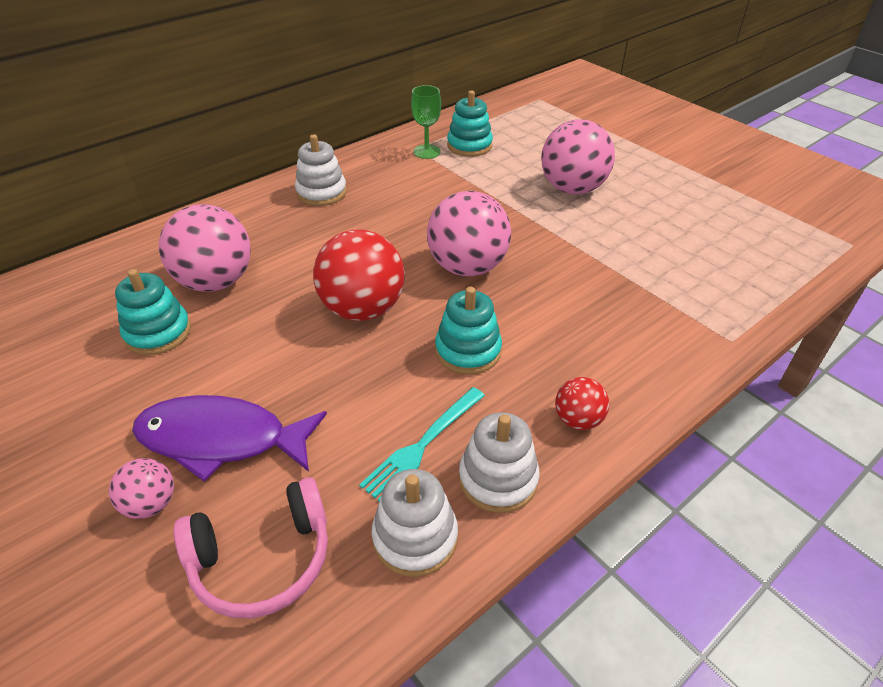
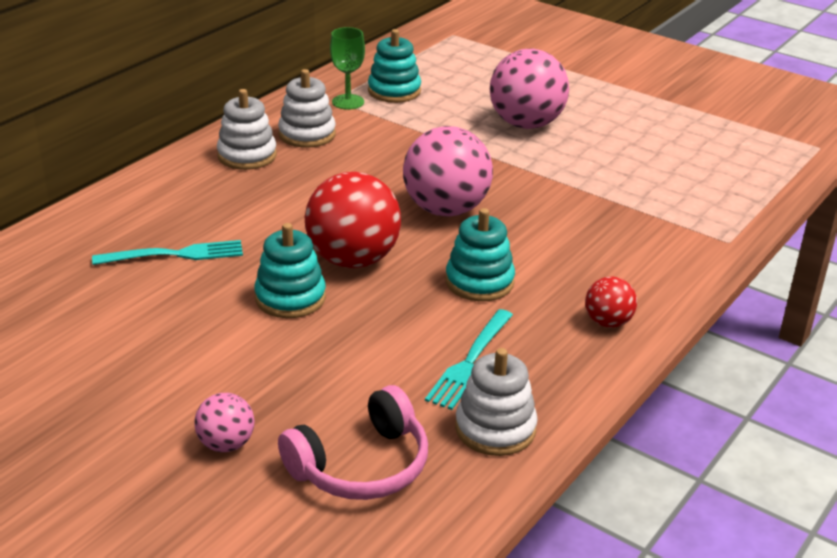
camera: 15 degrees left, 10 degrees down
(158, 333) = (140, 308): turquoise stacking toy -> turquoise stacking toy (290, 298)
(216, 282) = (175, 254): pink ball -> turquoise fork
(221, 439) = (266, 386): purple fish -> none
(498, 479) = (552, 376): white stacking toy -> white stacking toy (307, 134)

